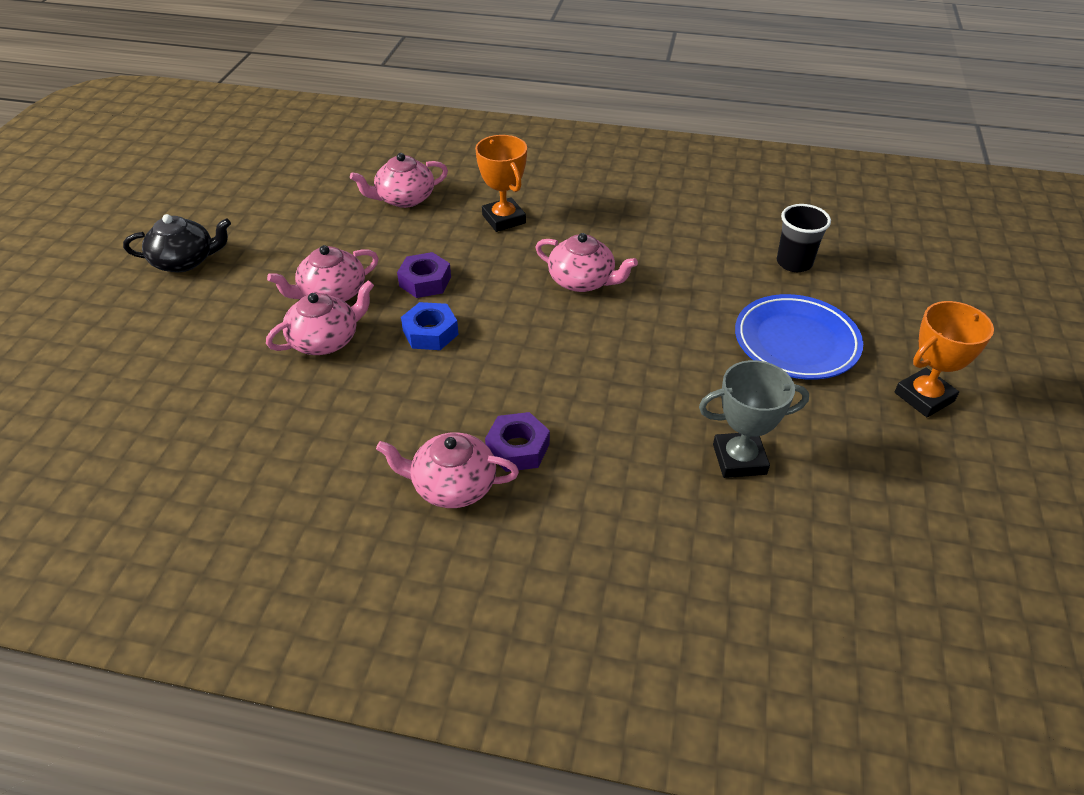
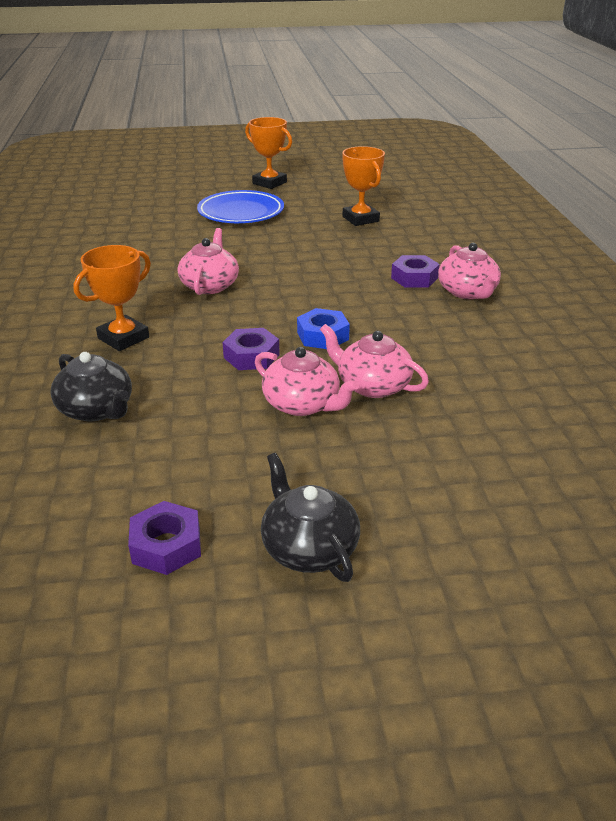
camera: 110 degrees left, 10 degrees down
(240, 211) = (166, 545): none -> purple nut
(404, 198) = (96, 409): pink teapot -> black teapot
(739, 459) = (360, 219): grey trophy -> orange trophy
(794, 263) = (147, 218): black cup -> none

